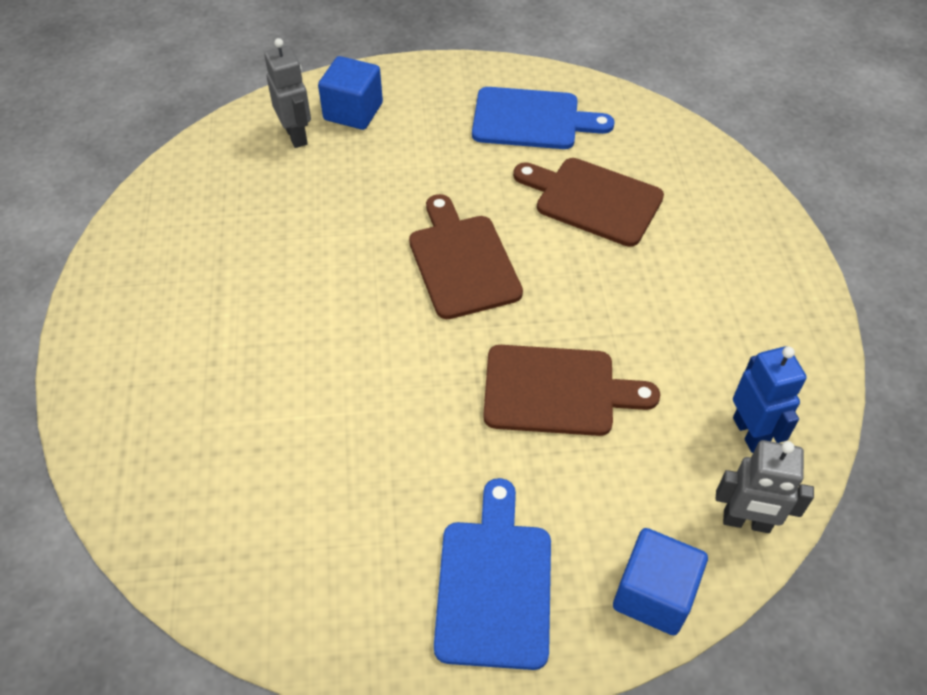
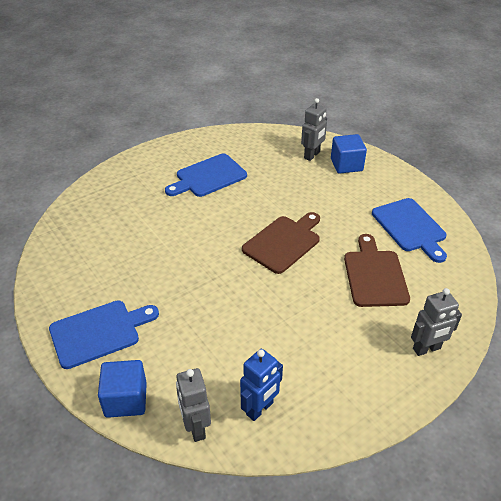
camera: 60 degrees right, 10 degrees down
(232, 282) = (208, 177): none -> blue cutting board
(557, 391) = (228, 311): brown cutting board -> none
(742, 219) = (427, 349): none -> grey robot

